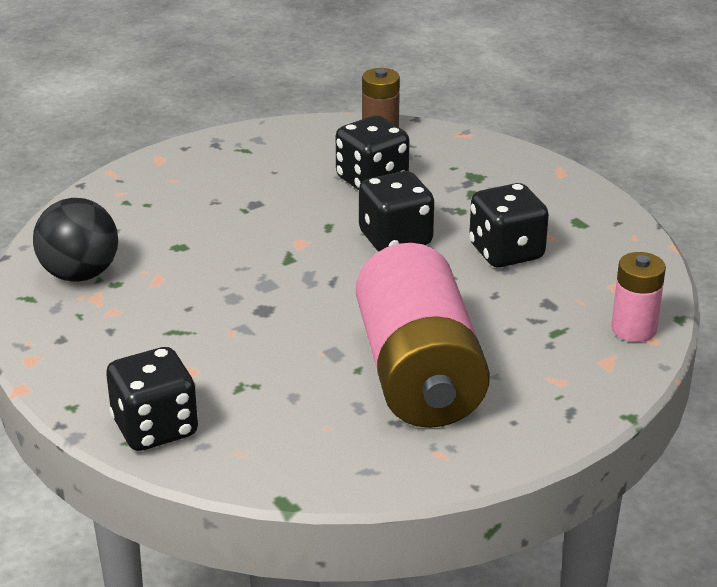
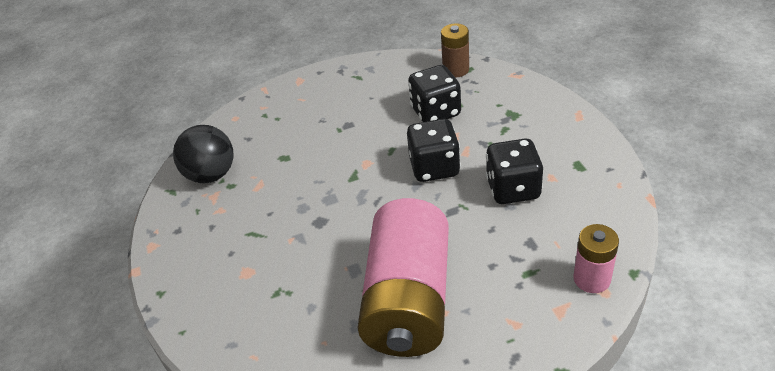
camera: 20 degrees right, 10 degrees up
(155, 428) = (205, 323): black dice -> none

